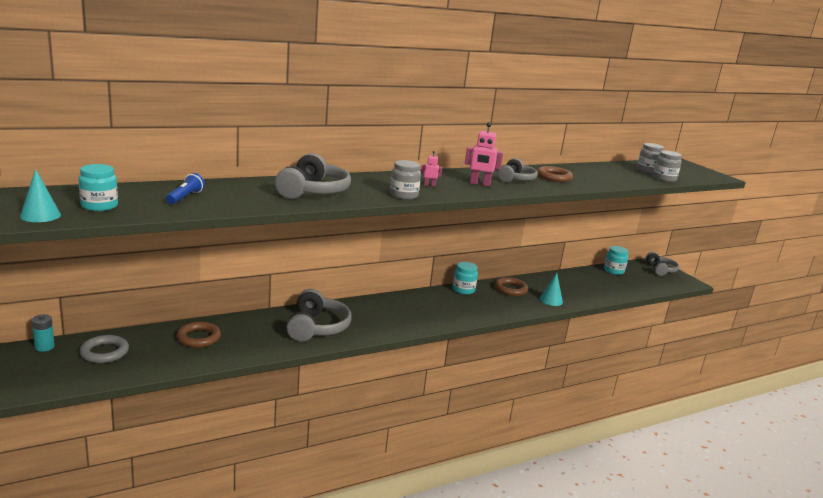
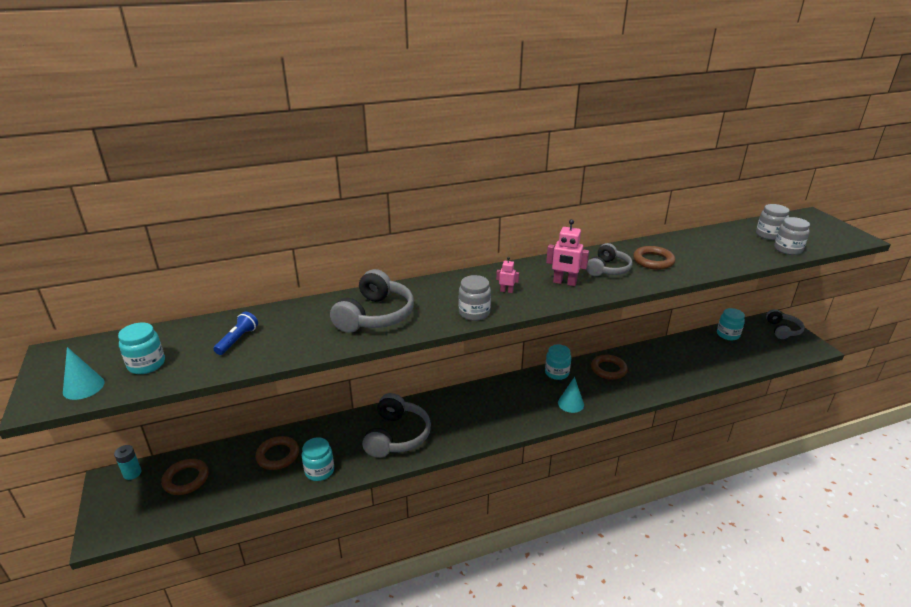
camera: 10 degrees right, 10 degrees up
(104, 352) = (186, 479): grey ring -> brown ring
(243, 349) = (319, 471): none -> turquoise jar
(551, 300) = (652, 384): turquoise cone -> turquoise cone (571, 403)

